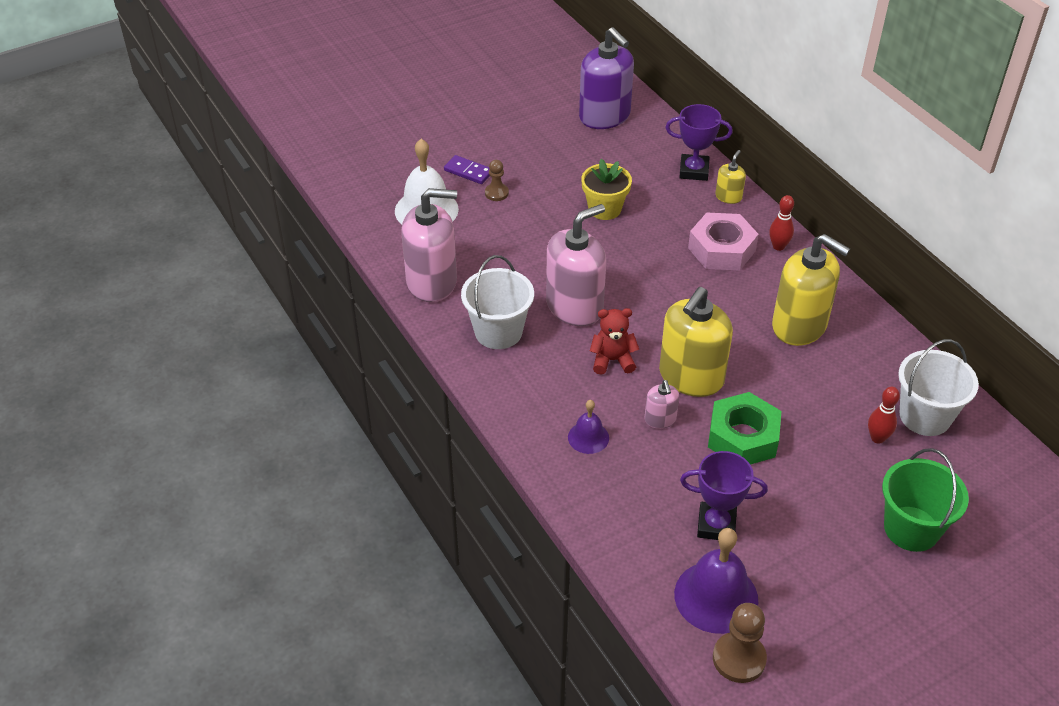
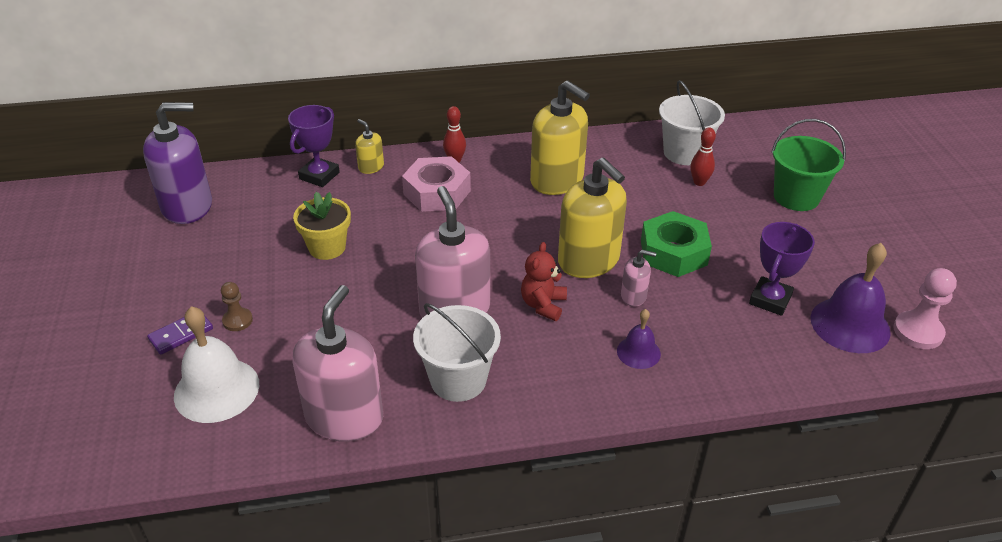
camera: 70 degrees left, 5 degrees down
(739, 659) = (918, 331): brown pawn -> pink pawn
(799, 325) = (557, 180): yellow soap dispenser -> yellow soap dispenser turned 75 degrees clockwise

